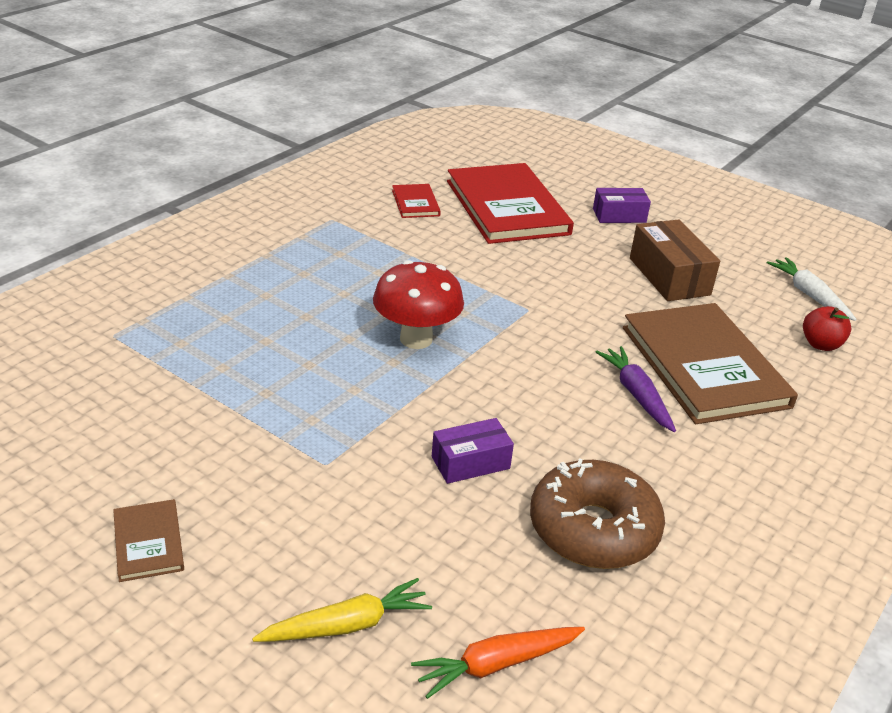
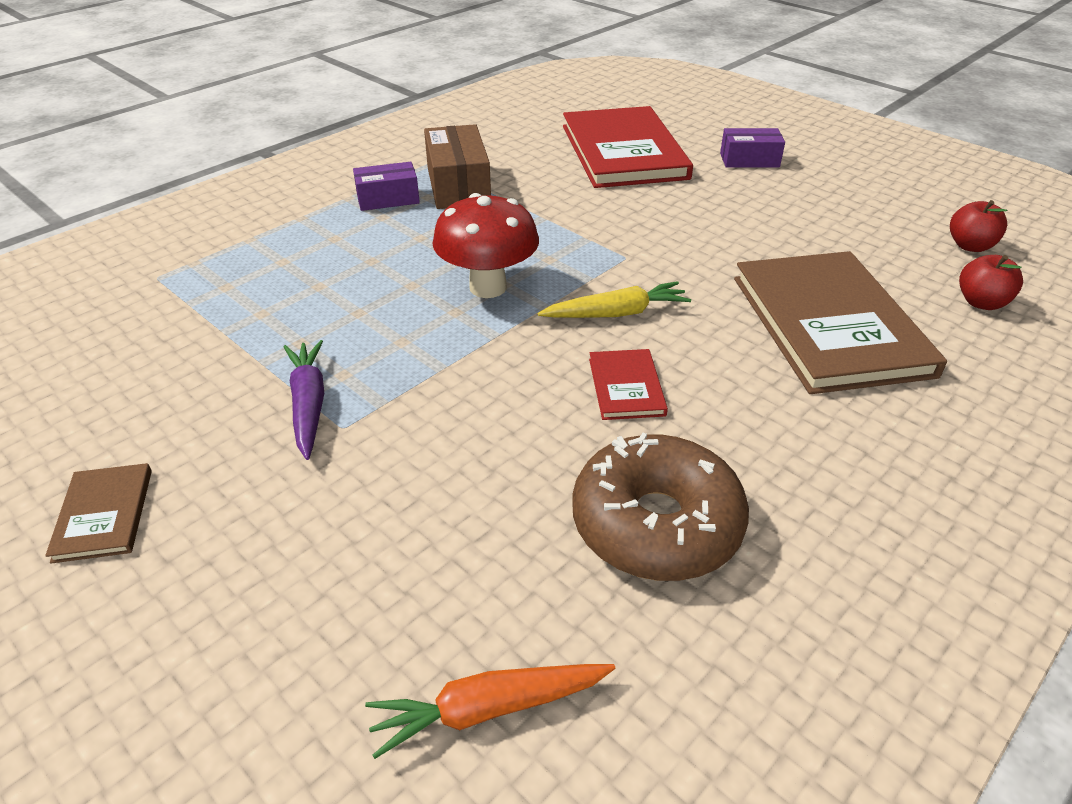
camera: 10 degrees right, 5 degrees up
(347, 625) = (306, 638): yellow carrot -> yellow carrot (616, 313)
(415, 203) = (524, 147): red book -> red book (626, 387)
(470, 462) = (517, 432): purple box -> purple box (388, 199)
(636, 394) = (739, 356): purple carrot -> purple carrot (309, 404)
(669, 276) = (799, 224): brown box -> brown box (458, 186)
(809, 295) = (970, 246): white carrot -> red apple

